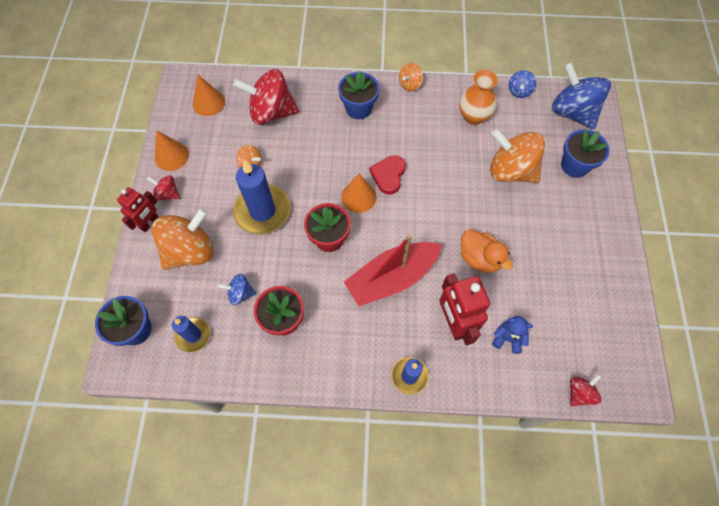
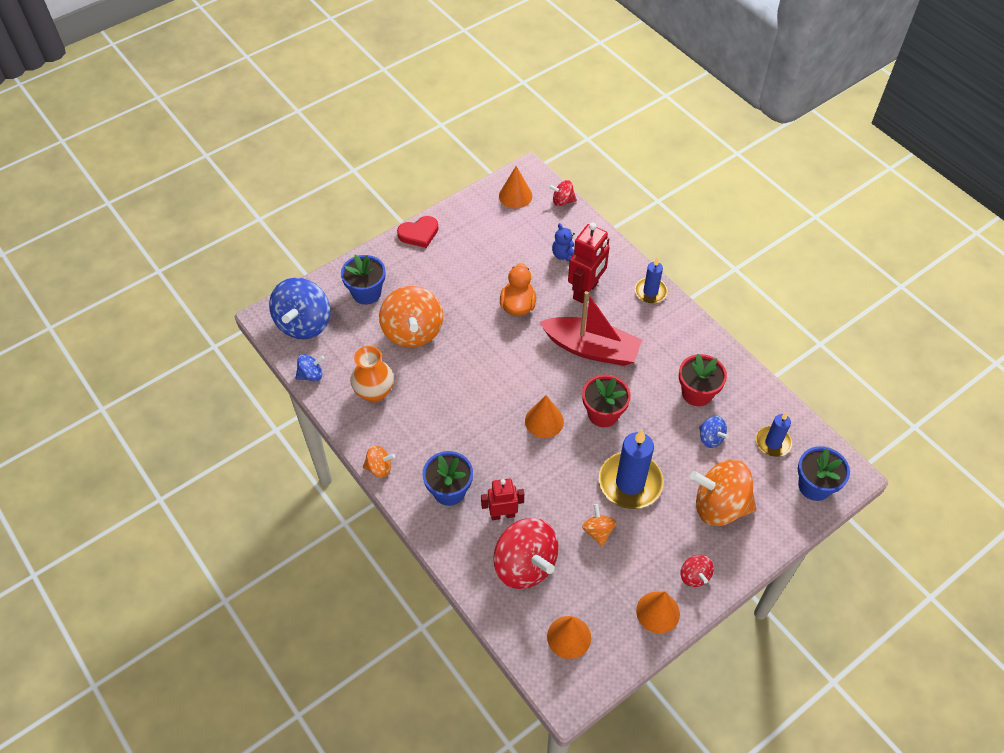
camera: 130 degrees left, 10 degrees down
(149, 223) = (733, 564): red robot -> red robot (502, 514)
(388, 175) = (501, 414): red heart -> red heart (419, 233)
(615, 354) = (515, 196): none -> orange cone

